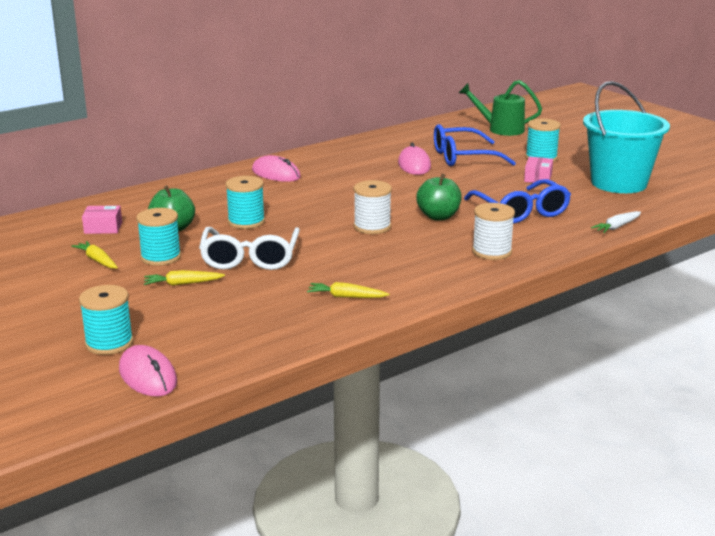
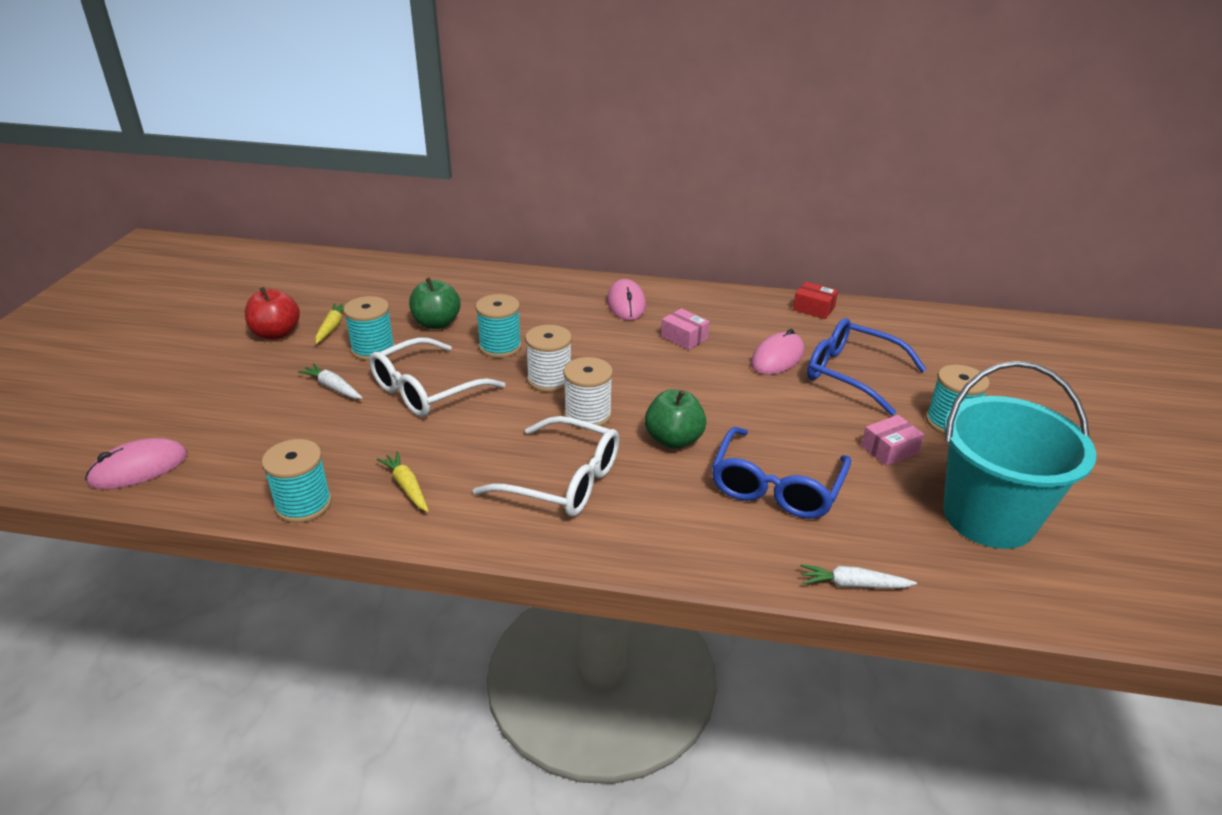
camera: 45 degrees right, 10 degrees up
(60, 281) = (276, 334): none -> red apple
(103, 228) = (396, 296): pink box -> pink box (684, 337)
(109, 343) = (184, 417): turquoise spool -> turquoise spool (303, 504)
(148, 376) = (139, 468): pink mouse -> pink mouse turned 45 degrees clockwise
(182, 284) = (333, 387): yellow carrot -> white carrot
(386, 138) = (813, 308): none -> red box
(422, 255) = (563, 481): none -> white glasses
(491, 252) = (637, 522): white spool -> white spool (549, 380)
(500, 129) = (974, 355): green watering can -> none

